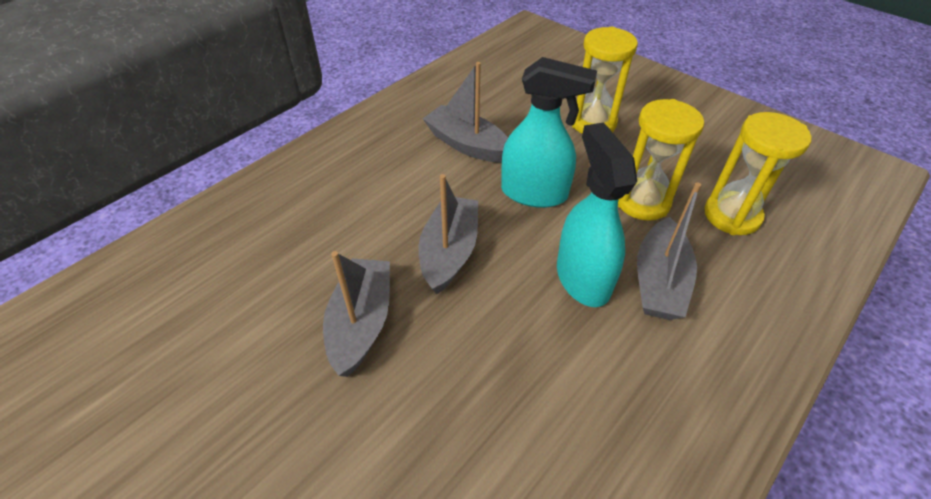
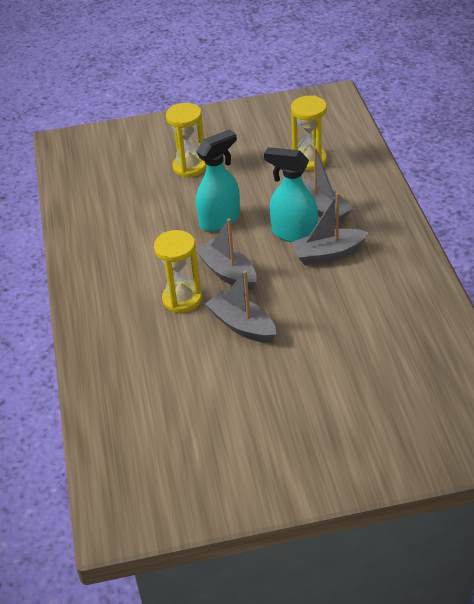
camera: 50 degrees left, 5 degrees down
(467, 144) = (149, 227): grey boat -> grey boat (328, 254)
(642, 202) = (269, 184): yellow hourglass -> yellow hourglass (182, 299)

